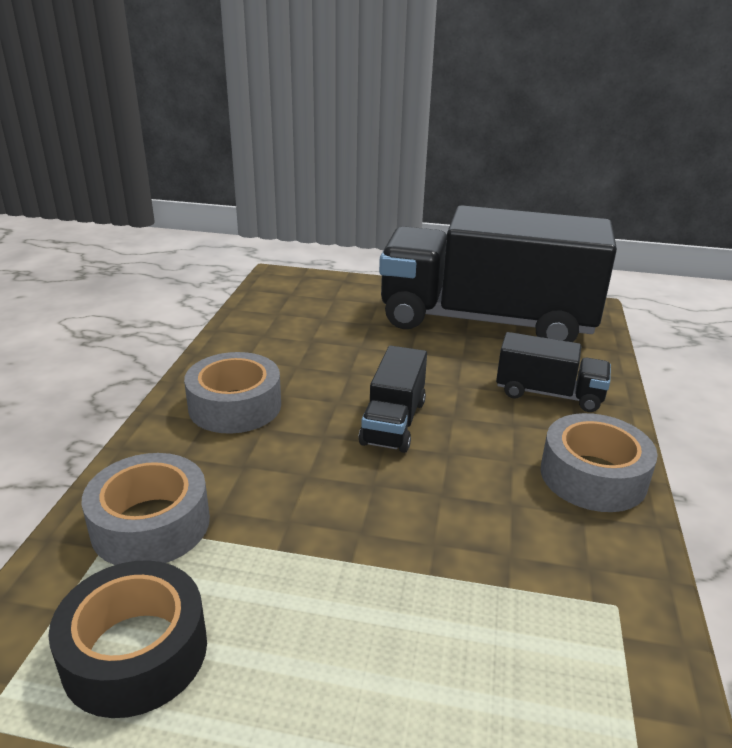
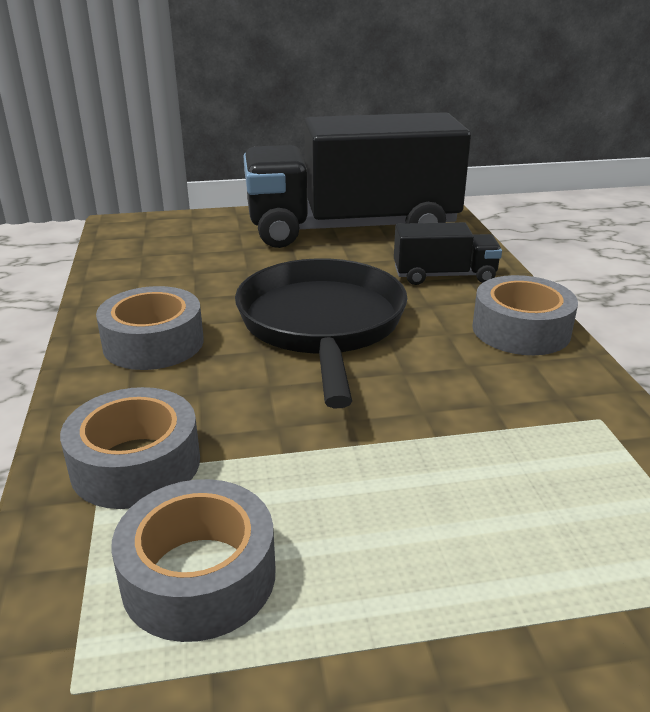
camera: 20 degrees left, 0 degrees up
(135, 652) = (199, 576): black tape -> grey tape
(393, 422) = (322, 325): black truck -> black pan

